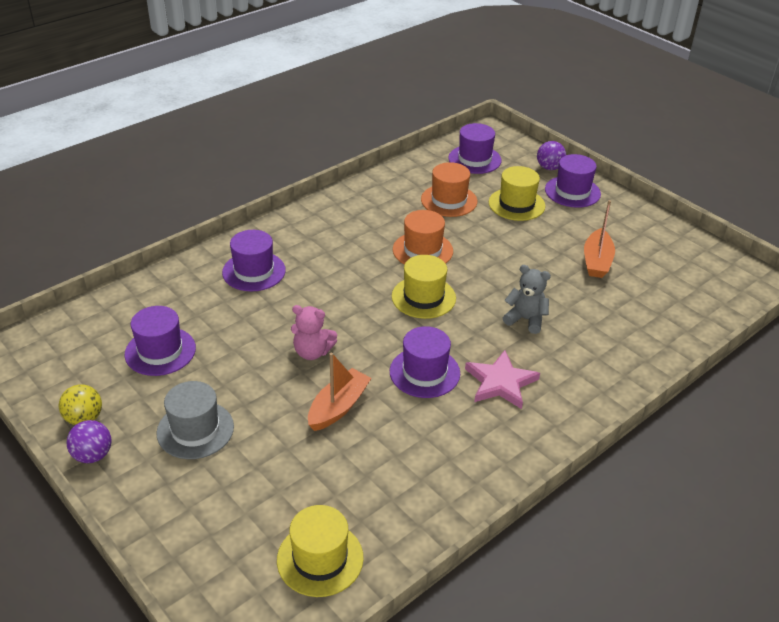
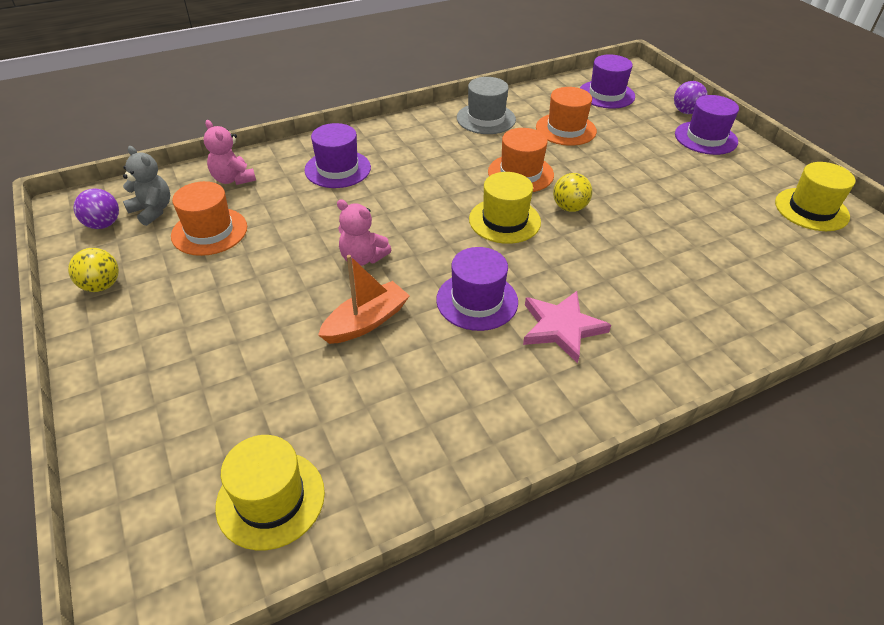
camera: 15 degrees right, 5 degrees up
(93, 455) = (89, 325): purple ball -> purple ball (103, 224)
(158, 297) = (233, 179): none -> pink teddy bear
(160, 351) = (209, 231): purple hat -> orange hat
(195, 430) = (204, 318): grey hat -> grey hat (486, 119)
(475, 276) = (569, 208): none -> yellow ball
(516, 204) = (639, 142): yellow hat -> yellow hat (811, 209)
(525, 319) = (613, 262): grey teddy bear -> grey teddy bear (152, 211)
(597, 261) = (715, 212): orange boat -> none

